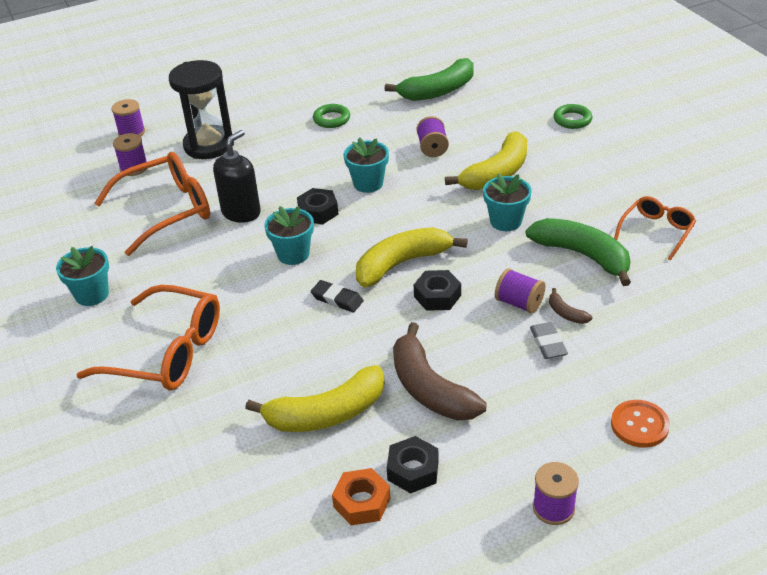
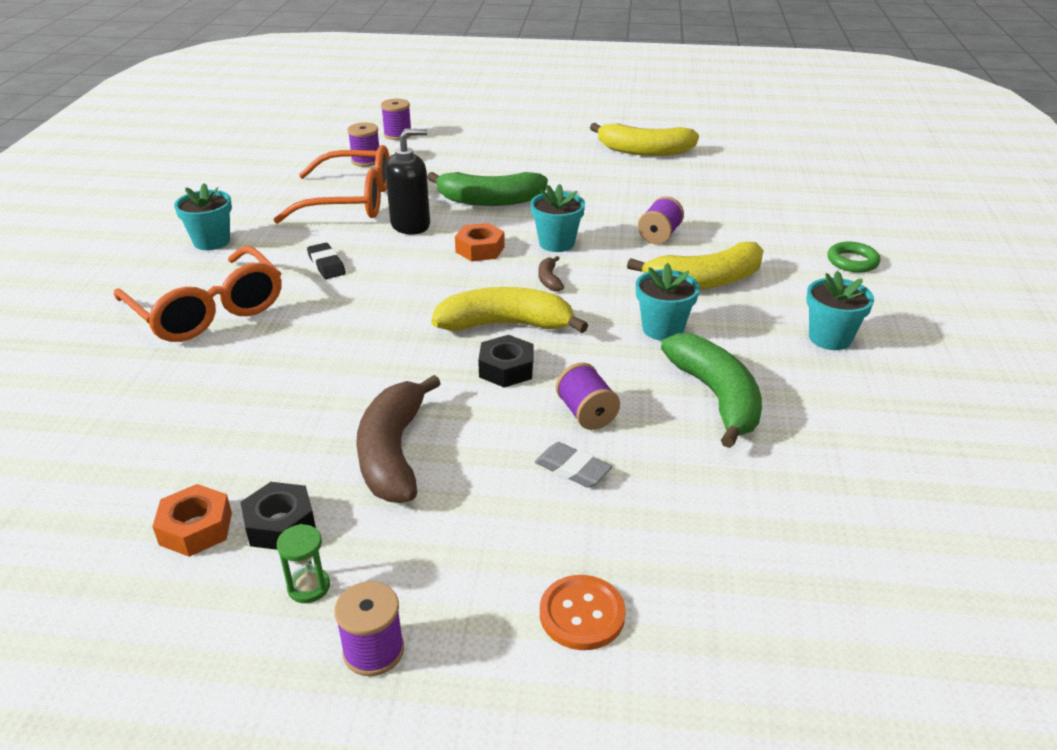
camera: 30 degrees right, 5 degrees down
(209, 145) = (449, 164): black hourglass -> none
(293, 254) = (413, 276): turquoise flower pot -> turquoise flower pot (830, 338)
(318, 212) = (480, 249): black nut -> orange nut
(327, 413) = (270, 427): yellow banana -> yellow banana (644, 151)
(331, 119) = (586, 179): green ring -> none
(337, 299) = (405, 330): black eraser -> black eraser (326, 264)
(438, 91) = (724, 189): green banana -> green banana (489, 200)
(475, 496) = (309, 587): none -> green hourglass
(548, 343) = (572, 469): grey eraser -> grey eraser turned 75 degrees counterclockwise
(566, 313) = (629, 448): brown banana -> brown banana (549, 280)
(656, 231) = (840, 410): orange glasses -> none

